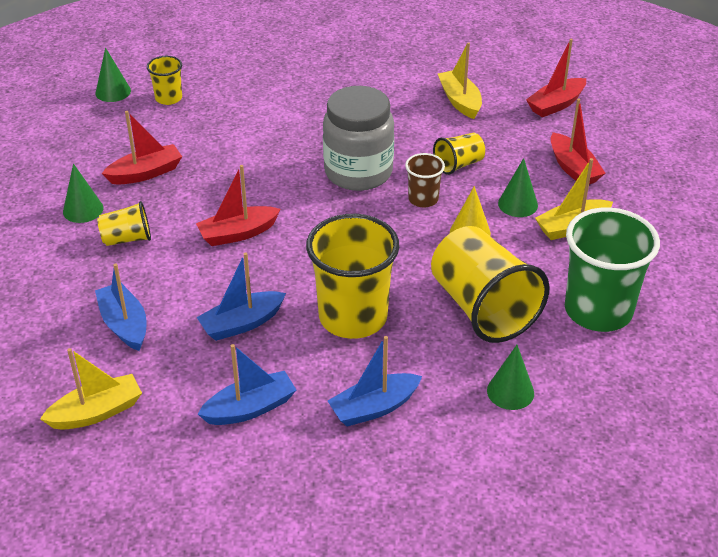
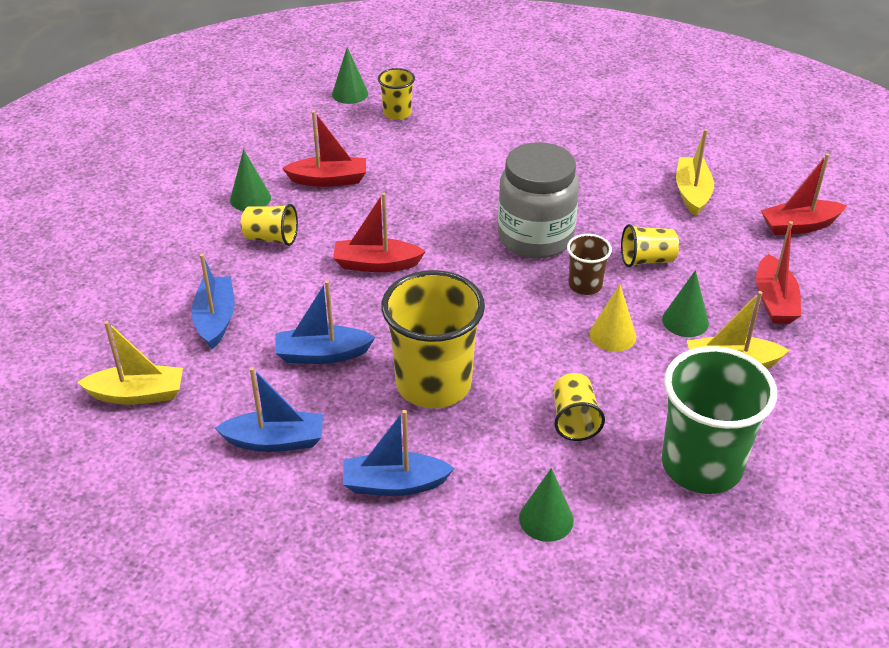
camera: 25 degrees right, 0 degrees up
(483, 308) = (574, 420): yellow cup -> yellow cup, size x0.49

